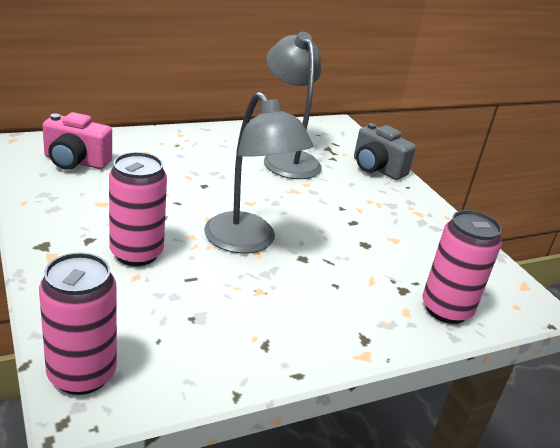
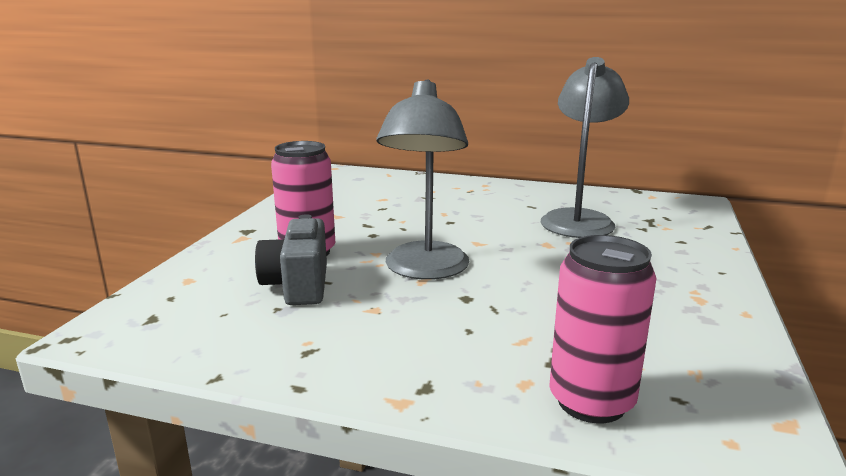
camera: 45 degrees right, 10 degrees down
(75, 161) = (359, 187): pink camera -> none
(82, 374) = (132, 314): pink can -> none
(377, 168) = (696, 247): grey camera -> grey camera (298, 285)

